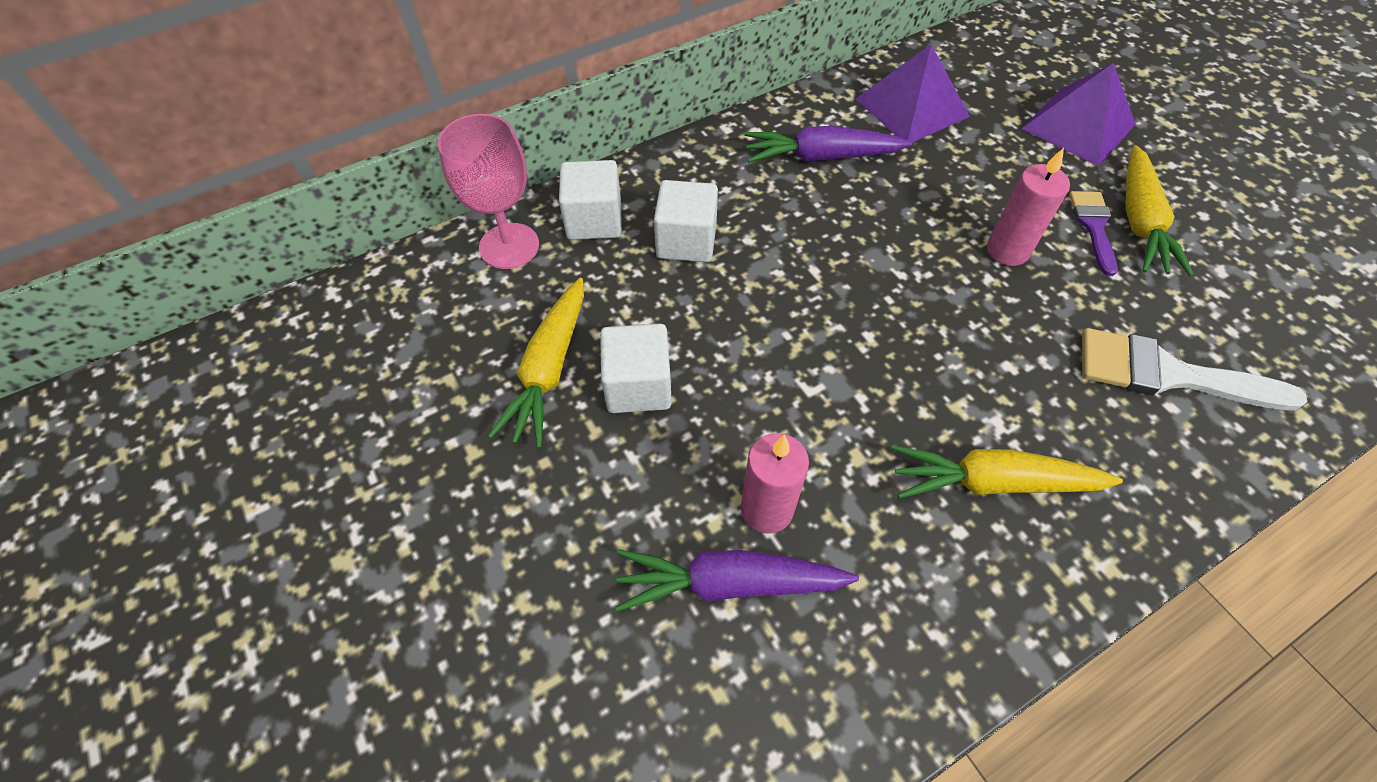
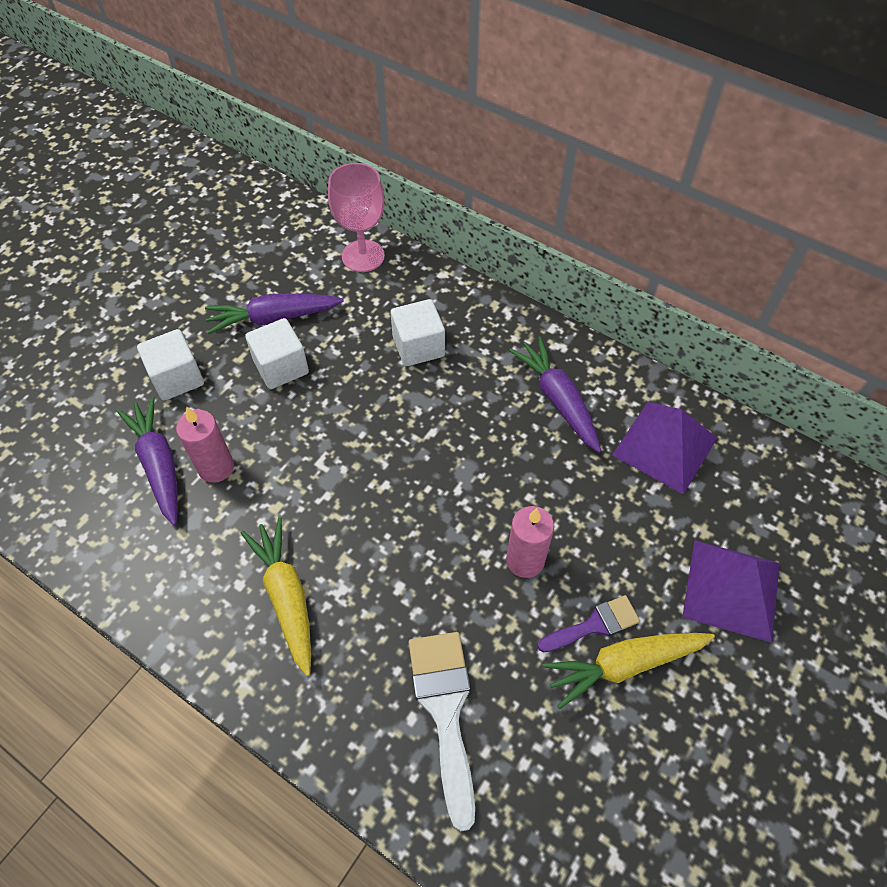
camera: 65 degrees right, 0 degrees up
(549, 370) = (274, 318): yellow carrot -> purple carrot
(594, 220) = (410, 289): white cube -> white cube (177, 378)

